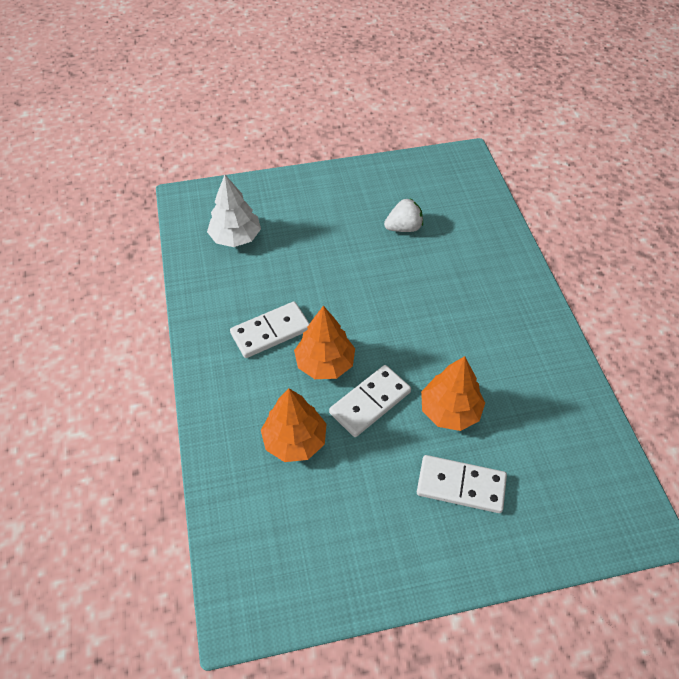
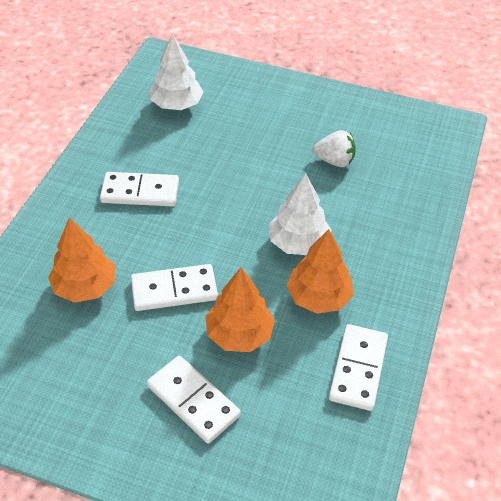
camera: 30 degrees right, 5 degrees down
(325, 363) = (163, 239): orange tree -> orange tree (318, 297)
(432, 311) = (298, 243): none -> white tree
(555, 389) = (358, 369): none -> white domino

